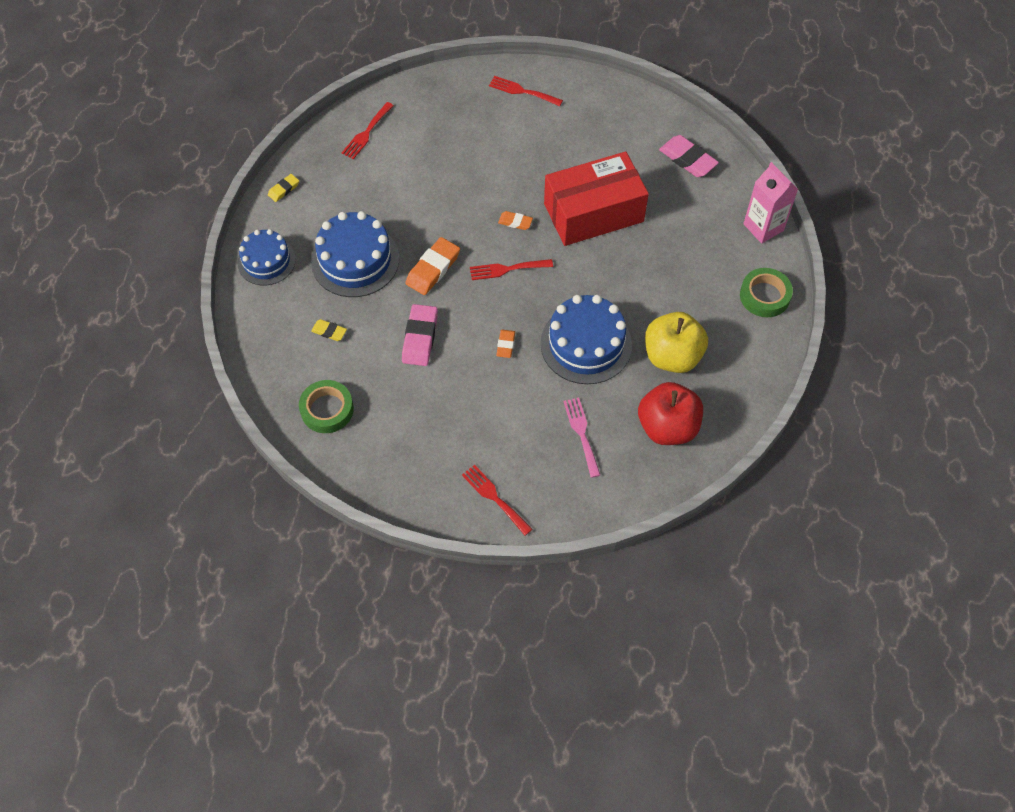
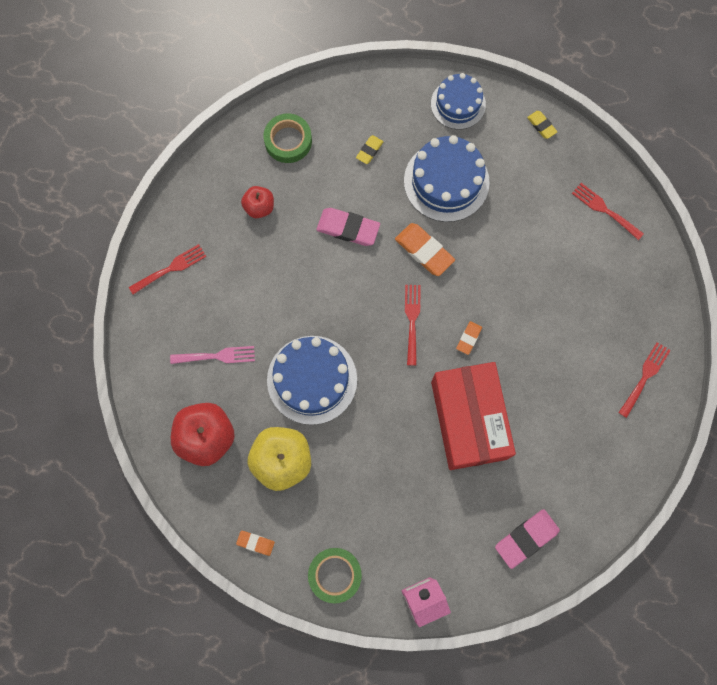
camera: 100 degrees right, 15 degrees up
(409, 424) = (259, 207): none -> red apple
(505, 345) = (325, 304): orange eraser -> orange eraser (255, 543)

